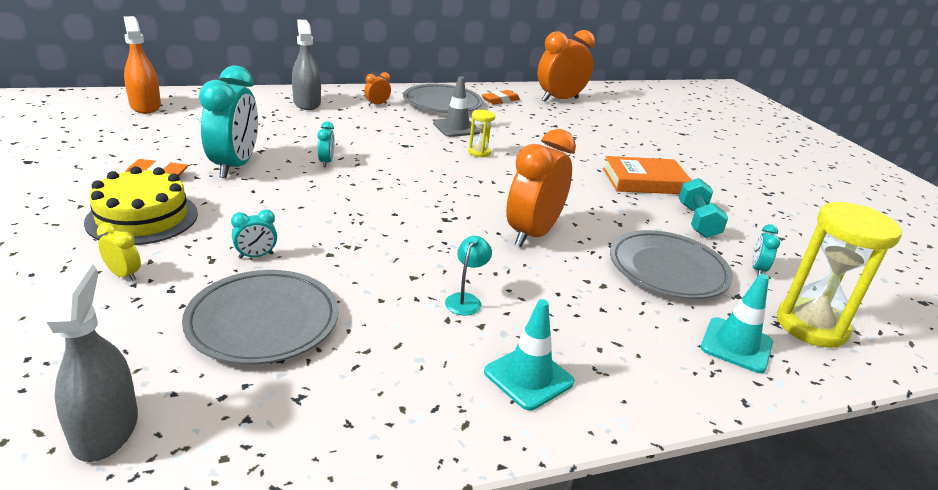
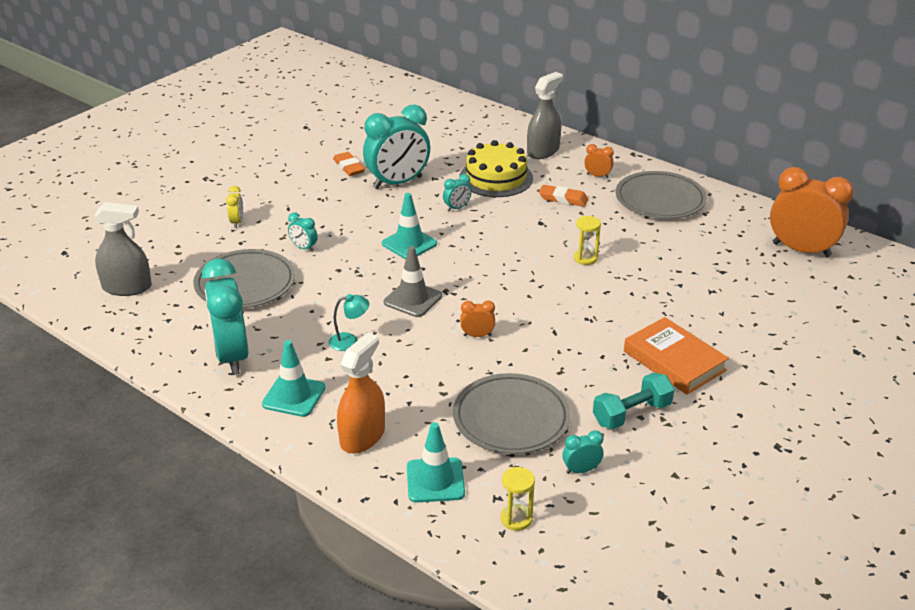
camera: 60 degrees right, 5 degrees up
(105, 429) = (127, 287): grey spray bottle -> grey spray bottle turned 45 degrees clockwise
(142, 217) = (296, 193): yellow cake -> yellow cake (496, 178)
(145, 106) = (430, 108): orange spray bottle -> orange spray bottle (362, 436)
(345, 203) = (409, 244): none -> turquoise traffic cone
(401, 394) = (232, 356): none -> turquoise clock
(456, 128) = (617, 228): grey traffic cone -> grey traffic cone (413, 299)
(500, 100) = (728, 222): orange eraser -> orange eraser (563, 199)
(532, 234) = (477, 335): orange clock -> orange clock, size x0.43
(811, 326) = (516, 519): yellow hourglass -> yellow hourglass, size x0.47

